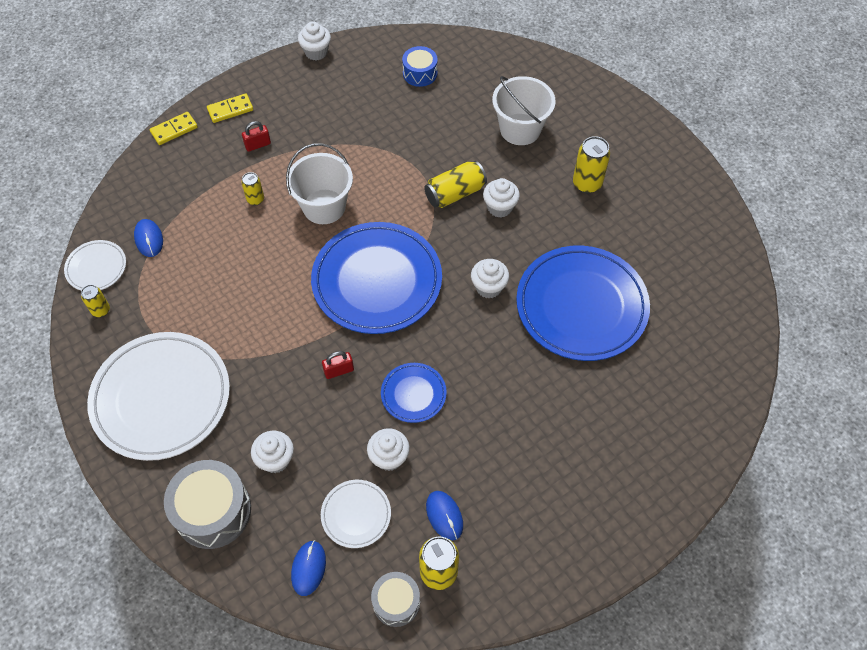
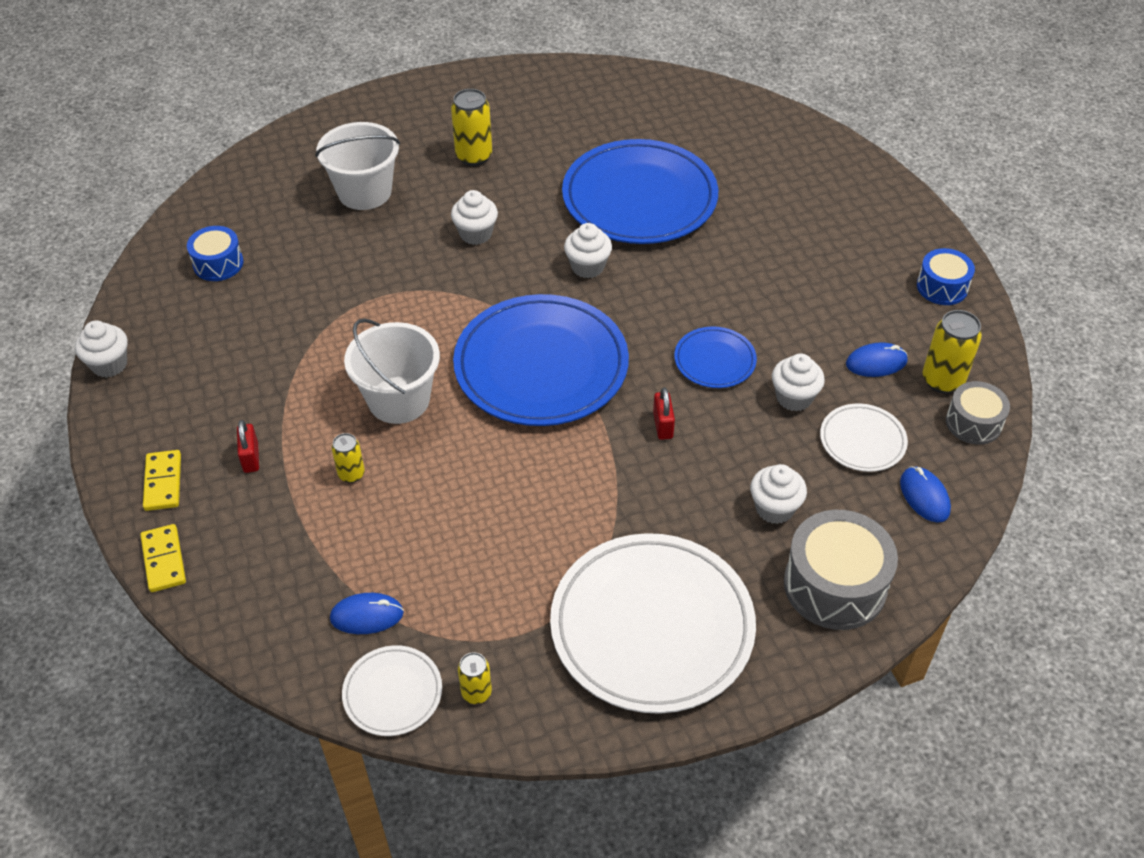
camera: 75 degrees left, 10 degrees down
(308, 568) = (924, 496): blue mouse -> blue mouse turned 45 degrees clockwise
(455, 193) = (436, 268): yellow can -> none
(554, 563) = (942, 287): none -> blue drum

